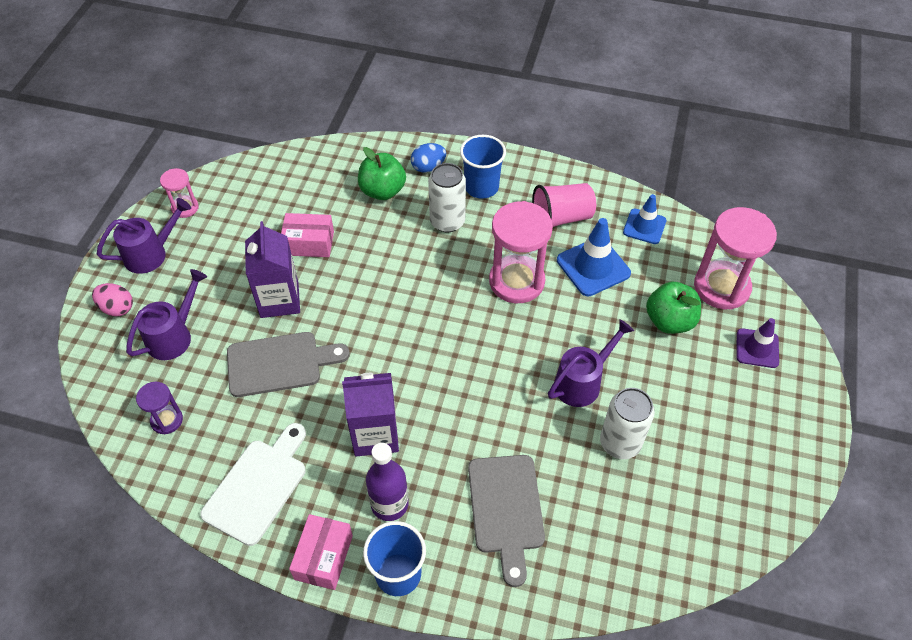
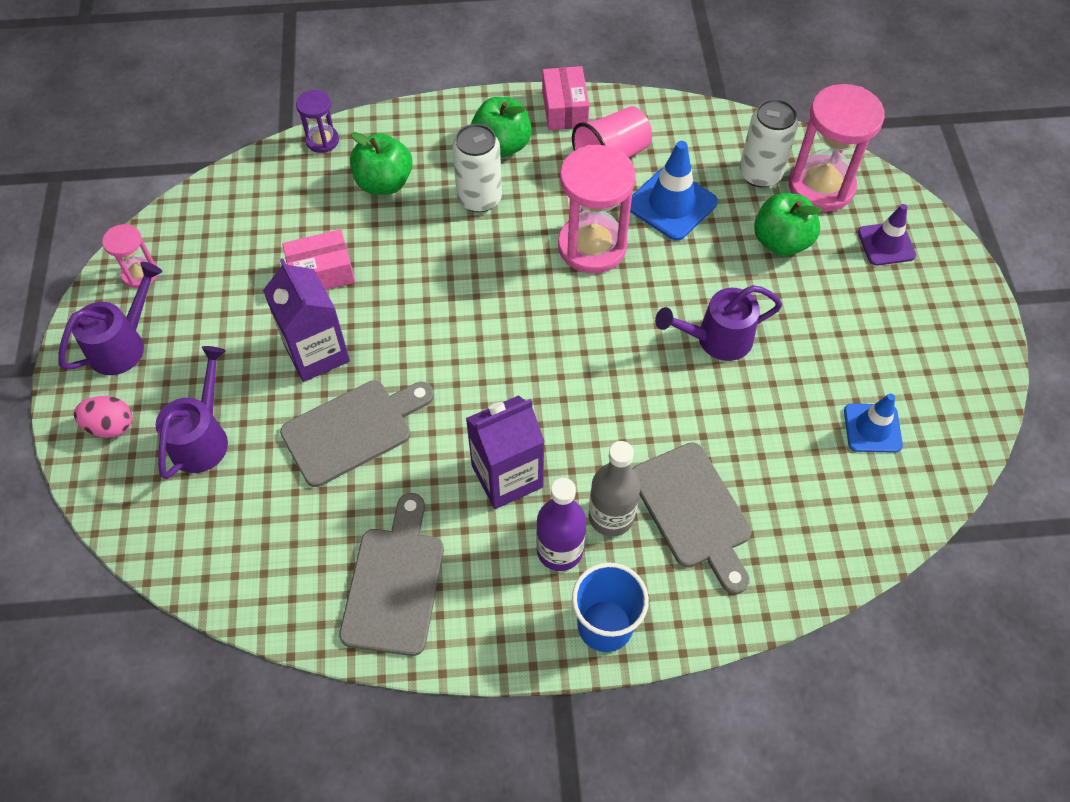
camera: 20 degrees left, 5 degrees up
(167, 420) = (243, 543): purple hourglass -> purple hourglass (322, 140)
(258, 486) = (395, 583): white cutting board -> grey cutting board
(323, 557) = (510, 637): pink box -> pink box (564, 109)
(428, 167) = (427, 138): blue egg -> none
(440, 491) = (611, 516): none -> grey bottle
(481, 187) = (502, 145): blue cup -> green apple
(583, 381) = (716, 339): purple watering can -> purple watering can turned 135 degrees counterclockwise
(620, 443) = (785, 395): white can -> white can (760, 174)
(644, 226) = (709, 140): blue traffic cone -> blue traffic cone (872, 428)

